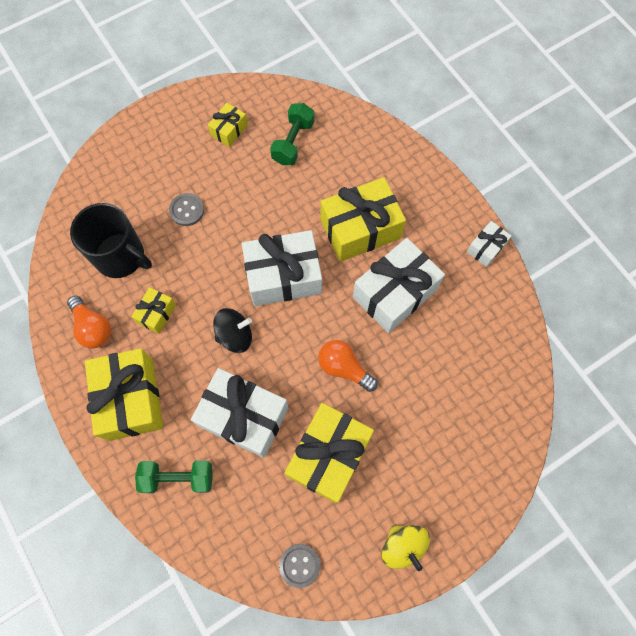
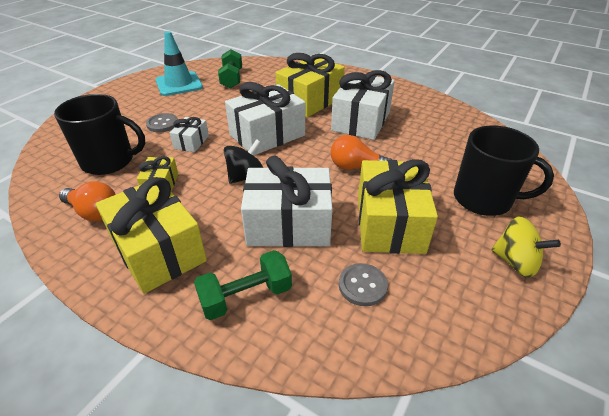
camera: 25 degrees left, 30 degrees down
(229, 130) = (179, 84): yellow gift -> turquoise traffic cone
(300, 565) = (435, 321): grey button -> grey button (362, 285)
(434, 467) = (484, 199): none -> black mug
(486, 248) = (403, 88): white gift -> white gift (191, 142)

